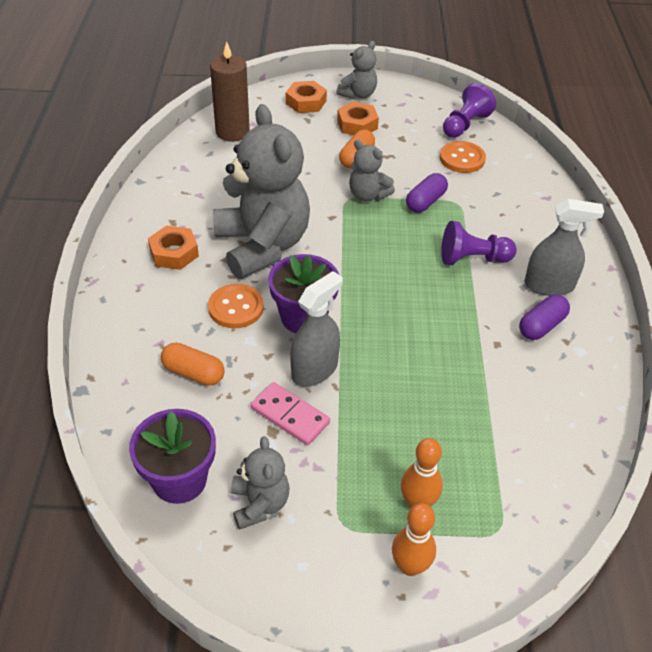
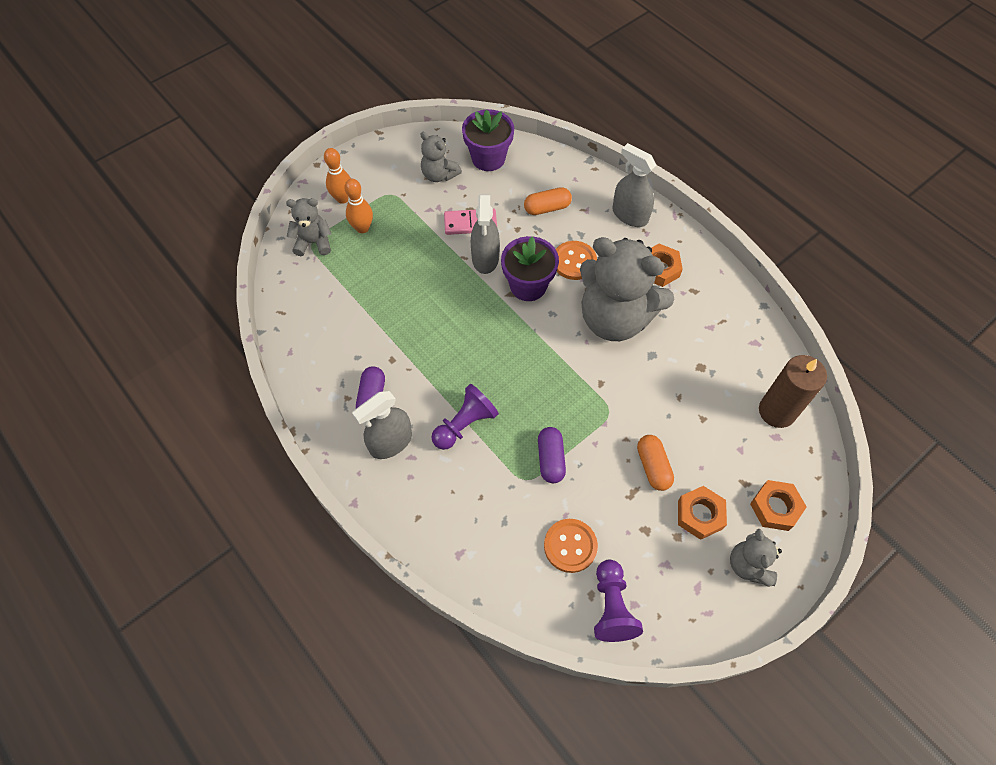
camera: 140 degrees right, 15 degrees up
(130, 309) = (630, 215): none -> grey spray bottle
(368, 195) = (599, 428): grey teddy bear -> grey teddy bear (313, 242)

